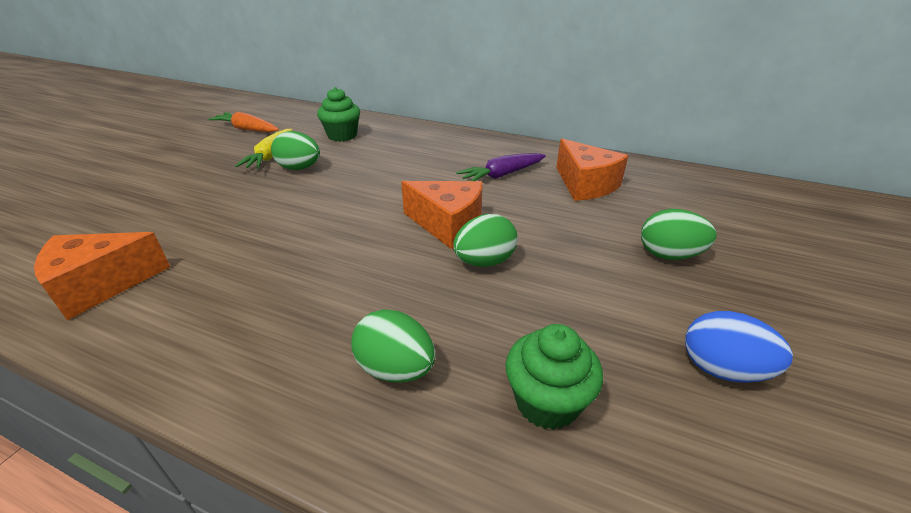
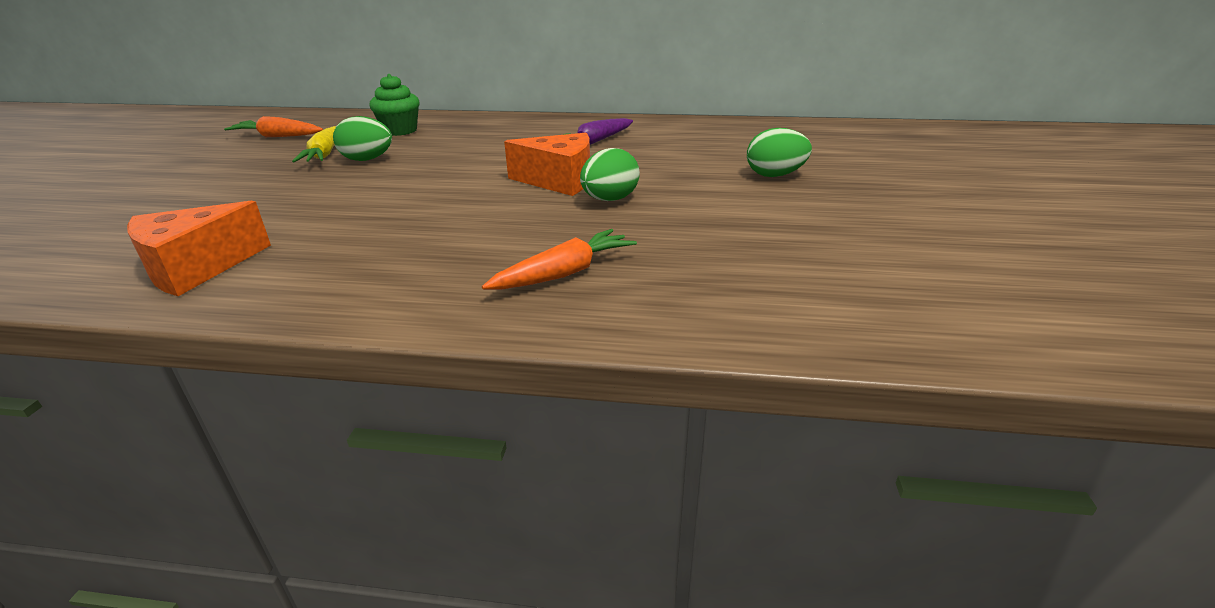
camera: 15 degrees left, 5 degrees down
(395, 369) = (564, 273): green egg -> orange carrot
(547, 402) = (710, 270): green cupcake -> none
(585, 185) = (679, 140): orange cheese -> none
(722, 369) = (842, 232): blue egg -> none

